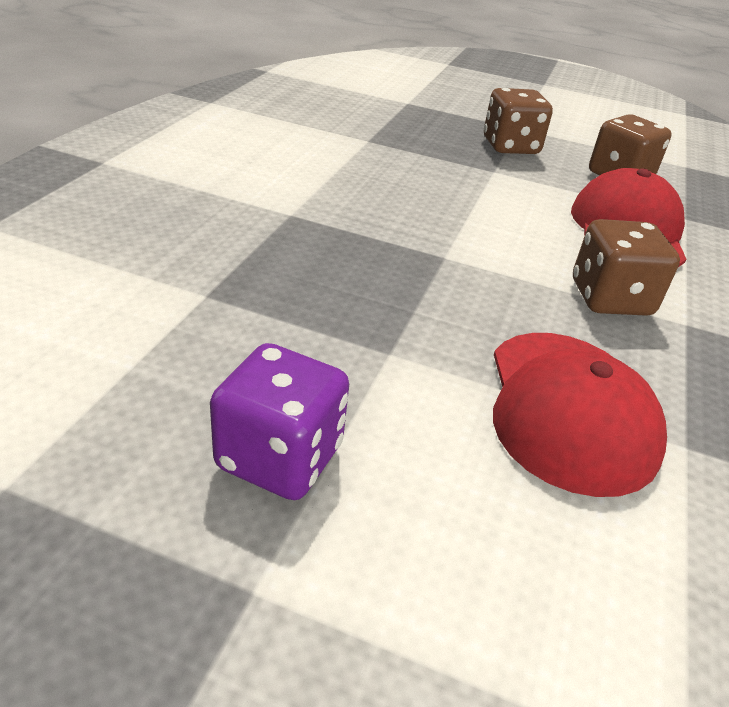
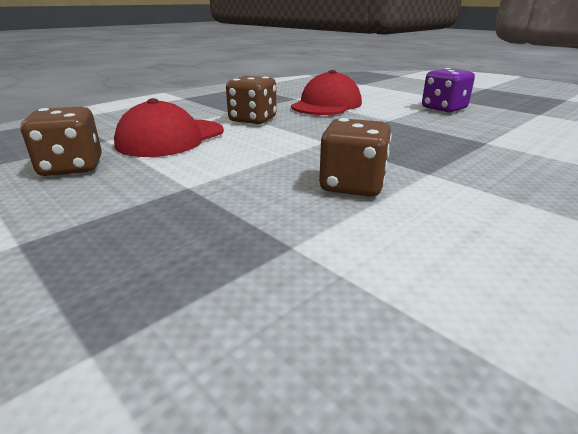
camera: 150 degrees left, 10 degrees down
(510, 146) = (107, 211): brown dice -> brown dice (352, 185)

